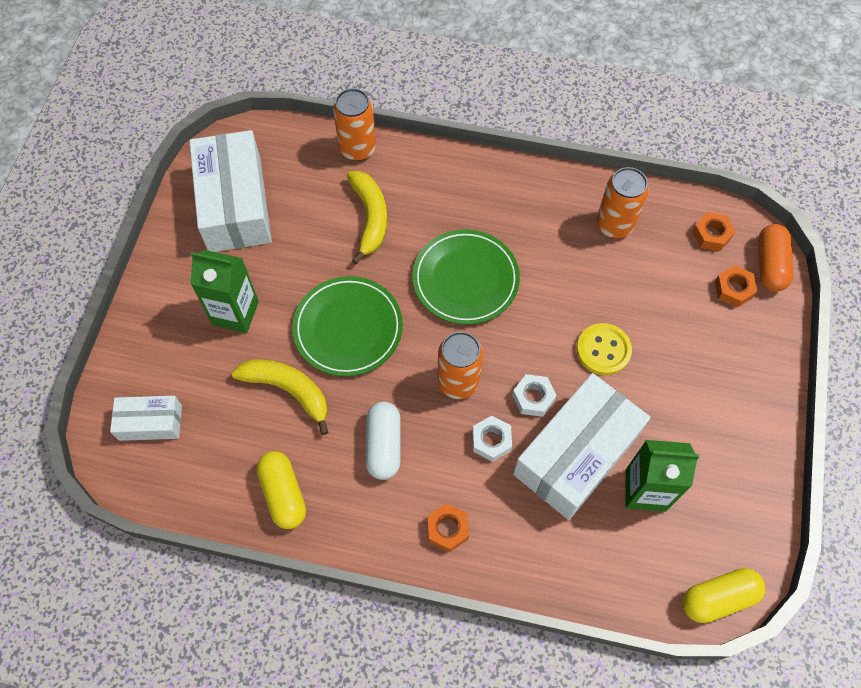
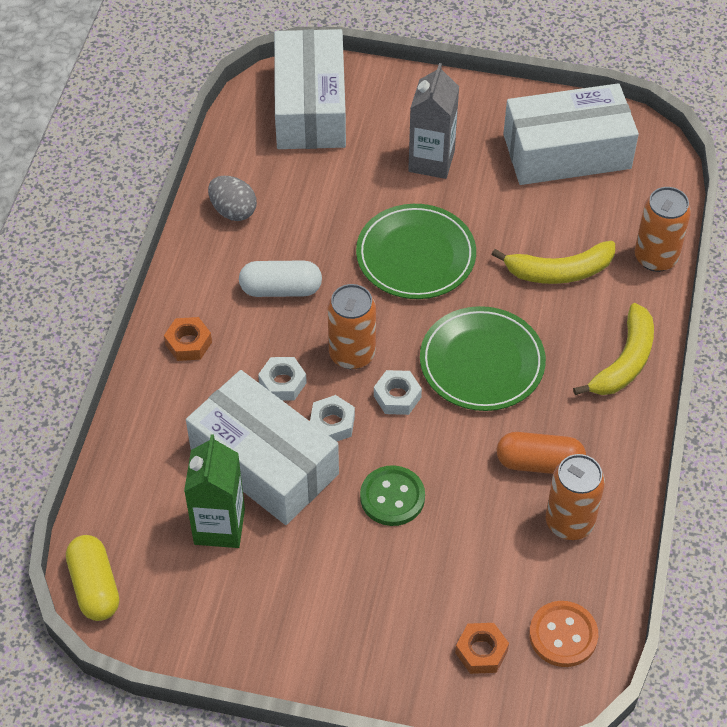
camera: 90 degrees right, 10 degrees down
(150, 422) = (310, 106): white box -> white box, size x1.93
(235, 313) = (431, 161): green carton -> grey carton
(283, 494) = (233, 211): yellow capsule -> grey egg
(288, 390) = (343, 208): yellow banana -> yellow banana (624, 361)
(502, 345) = (397, 397): none -> white nut
(603, 350) = (392, 497): yellow button -> green button
(711, 235) = (563, 635): orange nut -> orange button
(770, 265) = (521, 702): orange capsule -> orange capsule (539, 463)

